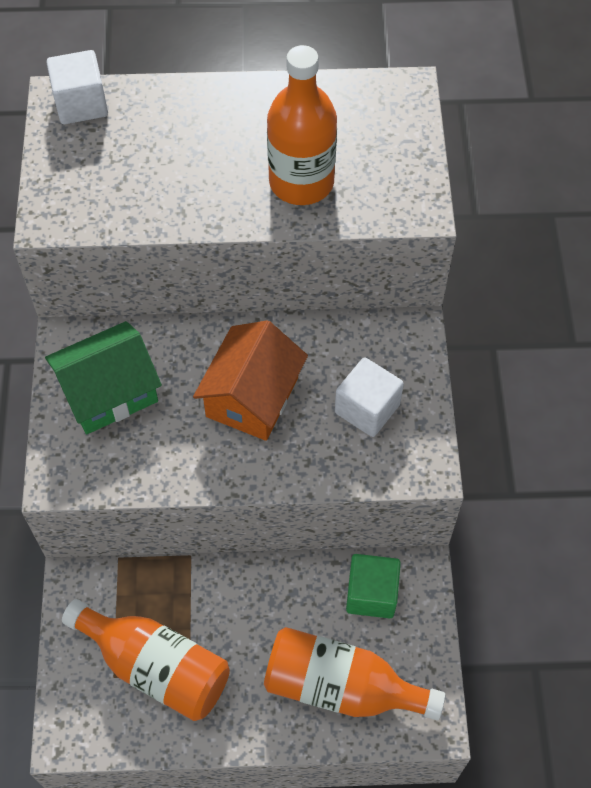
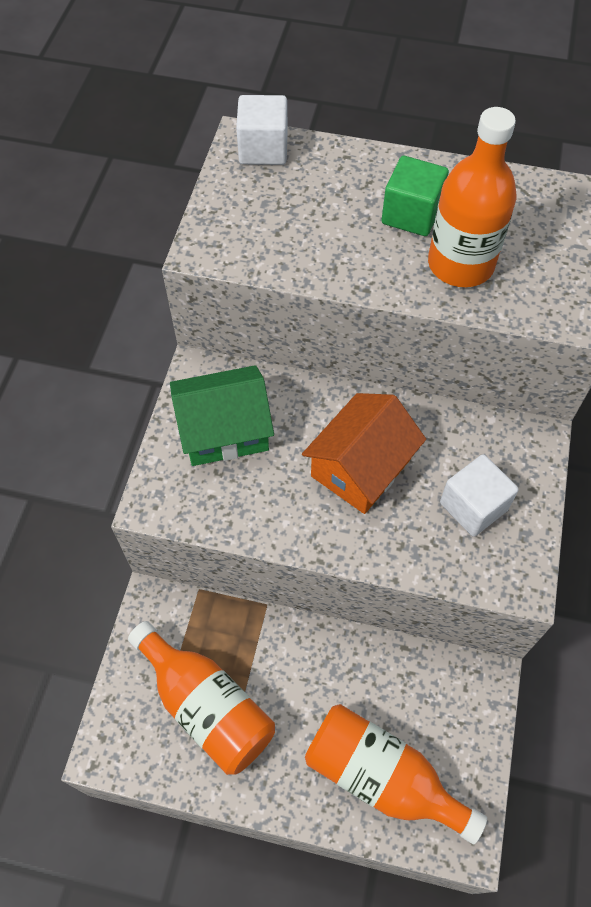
camera: 15 degrees right, 0 degrees up
(371, 594) = (433, 689): green cube -> green cube (411, 214)

